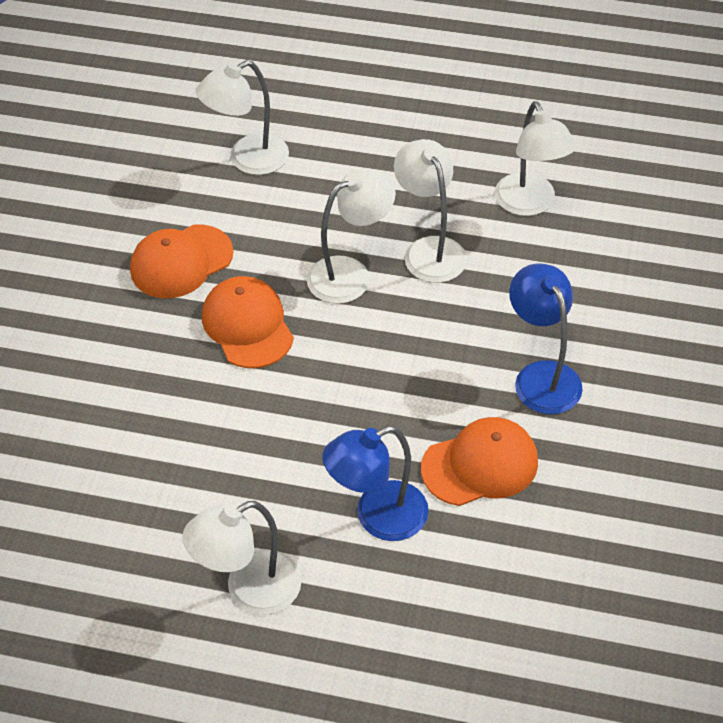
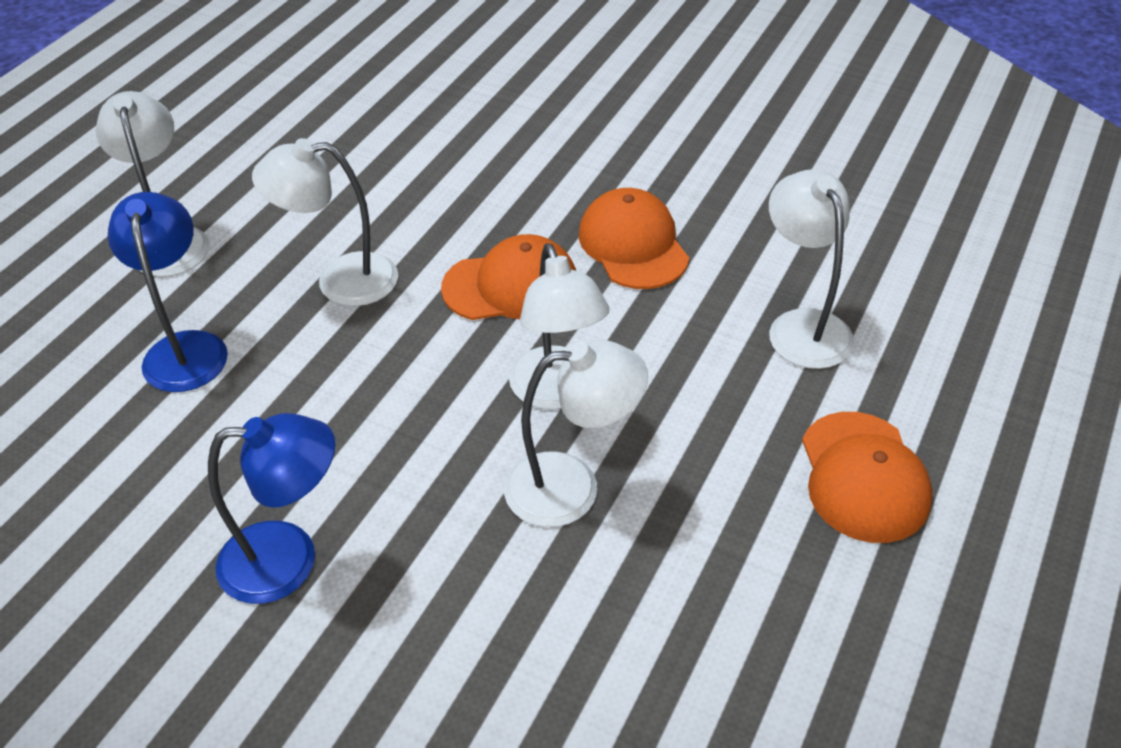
camera: 105 degrees right, 5 degrees down
(480, 465) = (194, 455): orange cap -> orange cap (863, 477)
(529, 204) = (628, 644): white lamp -> white lamp (340, 280)

